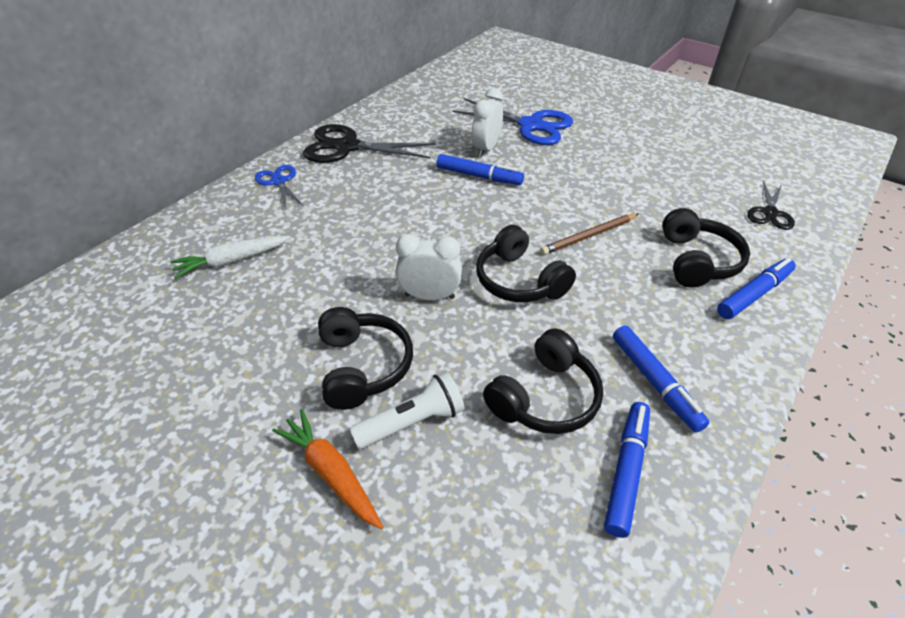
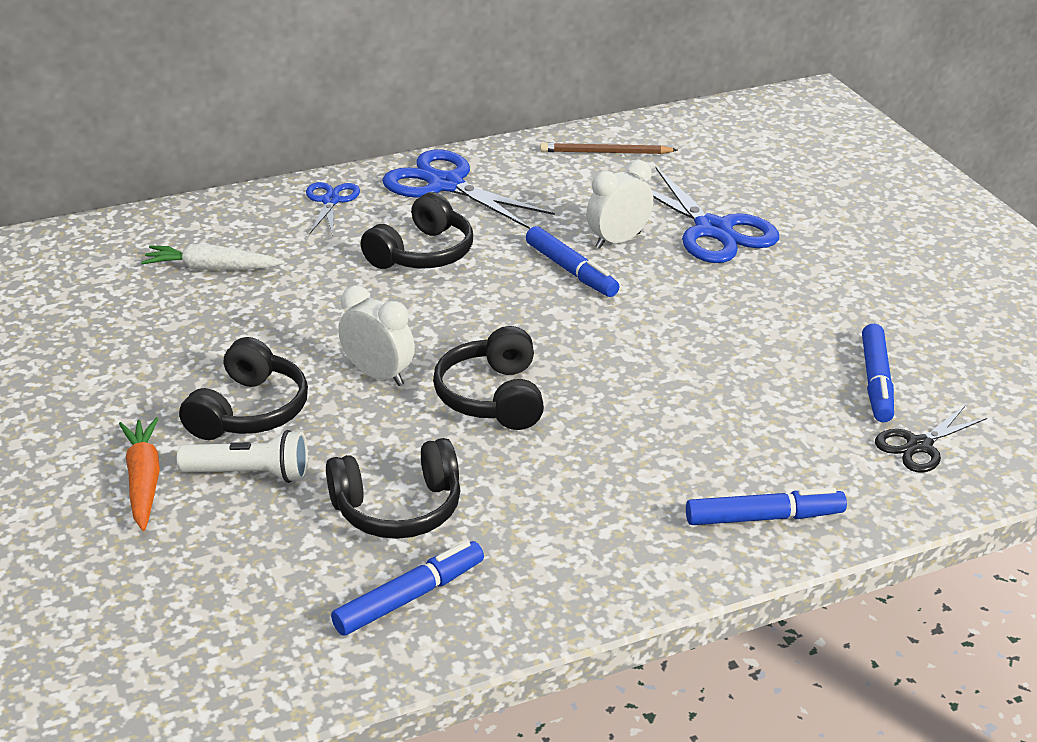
camera: 30 degrees right, 10 degrees down
(347, 147) = (445, 185): black scissors -> blue scissors
(589, 236) = (631, 383): brown pencil -> brown pencil (605, 152)
(655, 382) = (530, 545): blue marker -> blue marker (876, 381)
(697, 261) = (737, 458): black headphones -> black headphones (422, 253)

